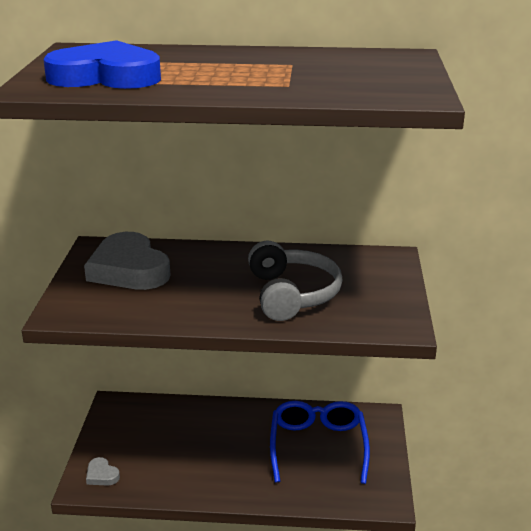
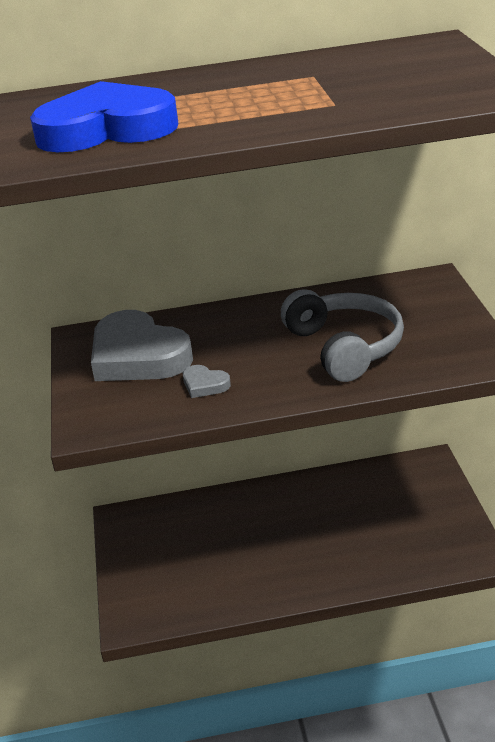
camera: 10 degrees left, 5 degrees up
(101, 475) = (146, 603): grey heart -> grey heart (205, 385)
(318, 447) = (377, 513): blue glasses -> none

